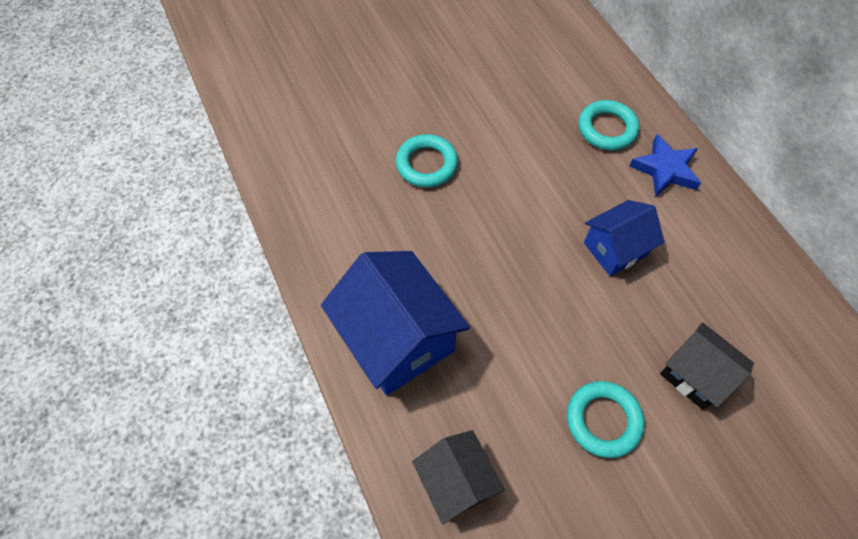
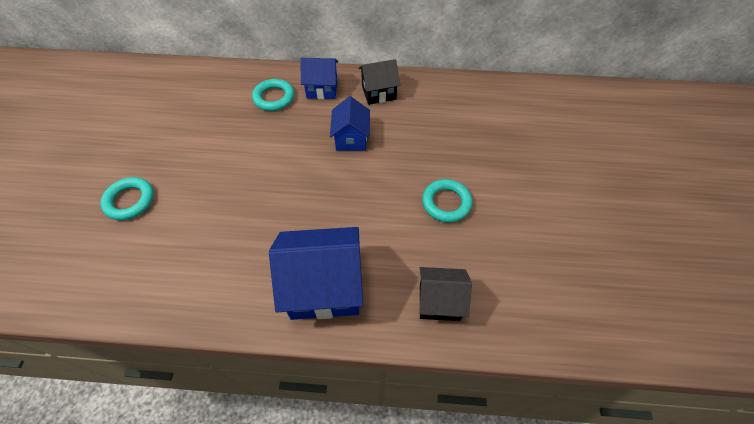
camera: 60 degrees left, 5 degrees down
(426, 164) = (212, 201): turquoise ring -> turquoise ring (130, 201)
(665, 169) = (322, 89): blue star -> blue house
(695, 375) = (446, 148): black house -> black house (379, 93)

